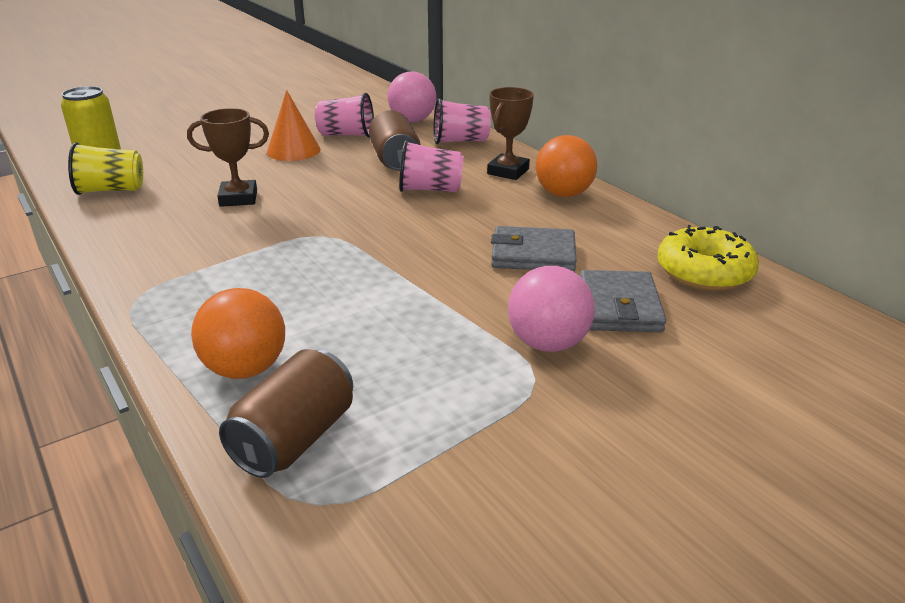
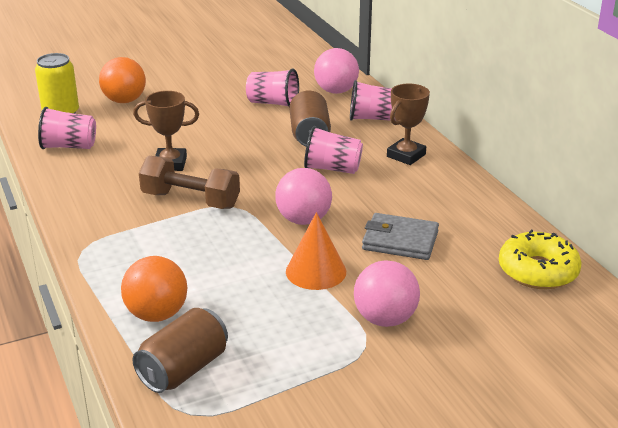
camera: 10 degrees right, 0 degrees up
(111, 190) = (69, 146): yellow cup -> pink cup
(269, 233) = (190, 200): none -> brown dumbbell
(293, 150) = (223, 117): orange cone -> orange cone (316, 271)
(412, 242) = (303, 220): none -> pink ball
(563, 194) = (447, 184): orange ball -> orange ball (124, 101)
(619, 306) = (453, 294): grey wallet -> none

